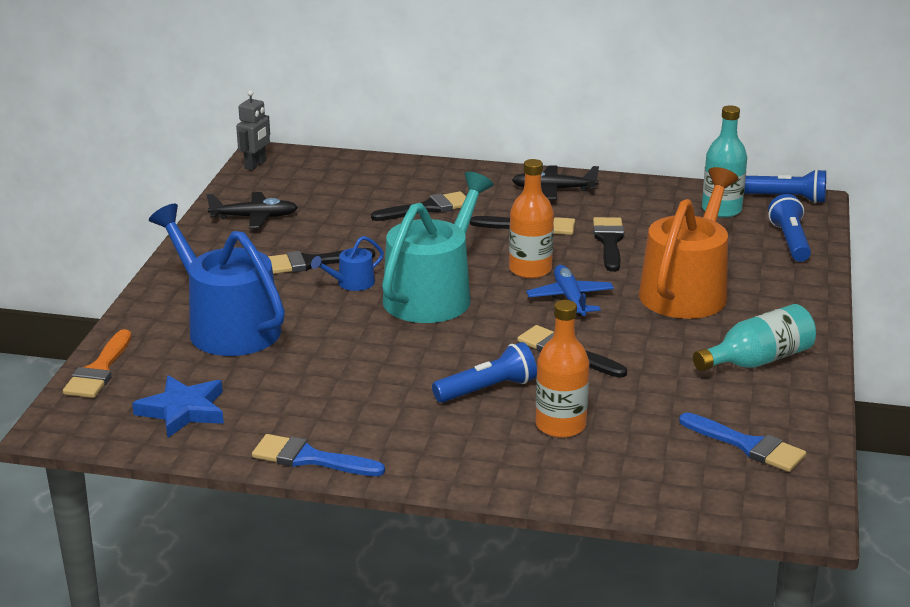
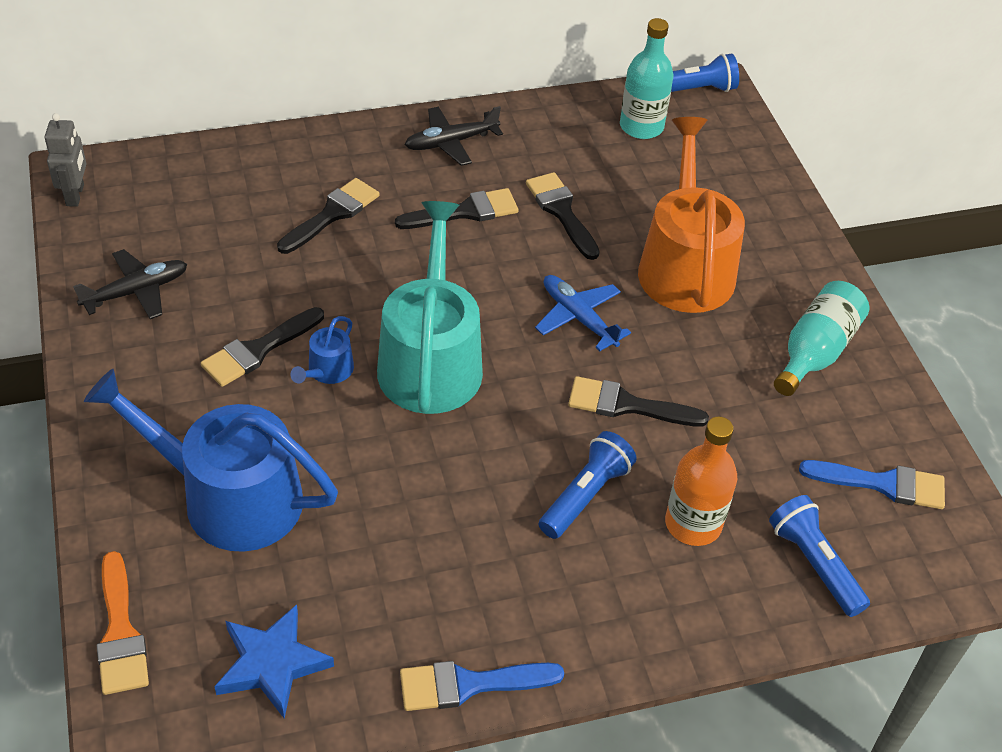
camera: 30 degrees left, 20 degrees up
(530, 269) = (508, 284): orange bottle -> none
(790, 241) = (735, 157): blue flashlight -> blue flashlight (814, 564)

